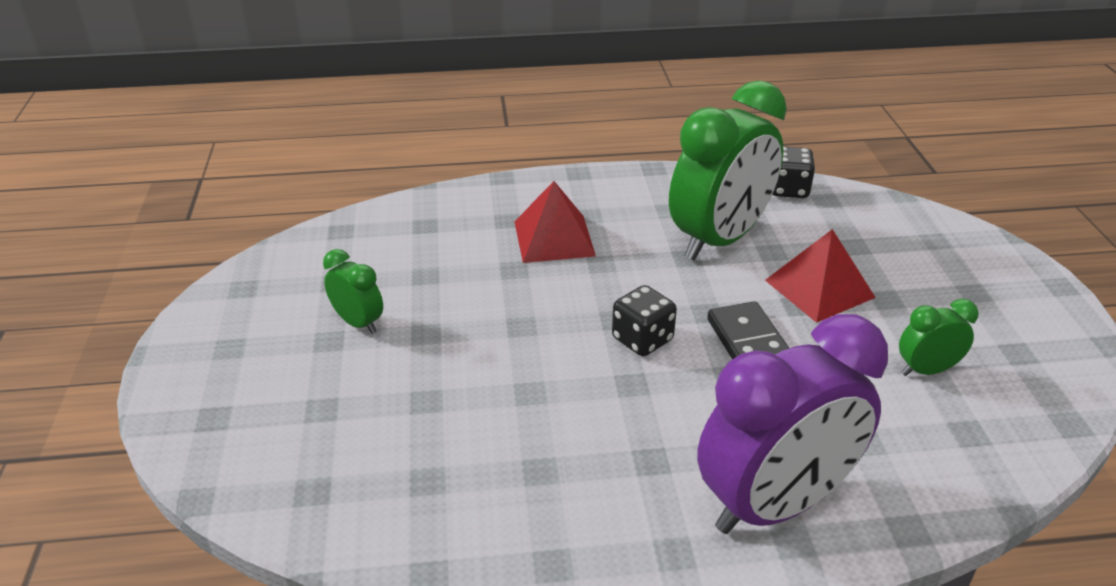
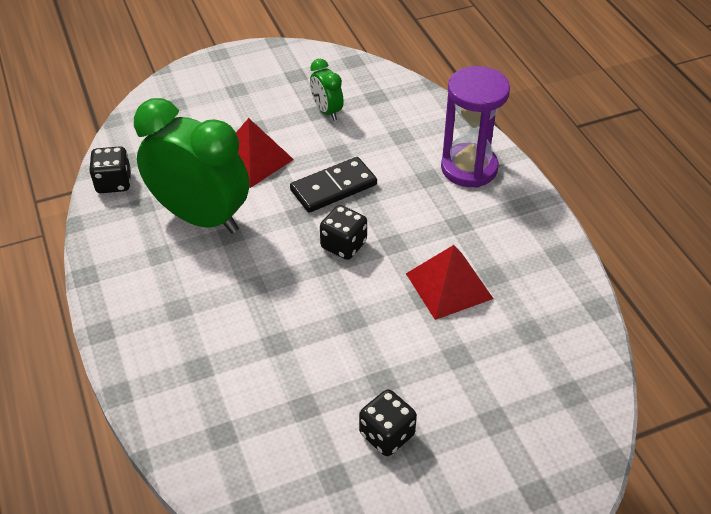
camera: 105 degrees left, 10 degrees up
(358, 323) = (387, 434): green clock -> black dice
(554, 238) = (222, 325): red pyramid -> red pyramid (449, 285)
(775, 505) = (469, 168): purple clock -> purple hourglass

